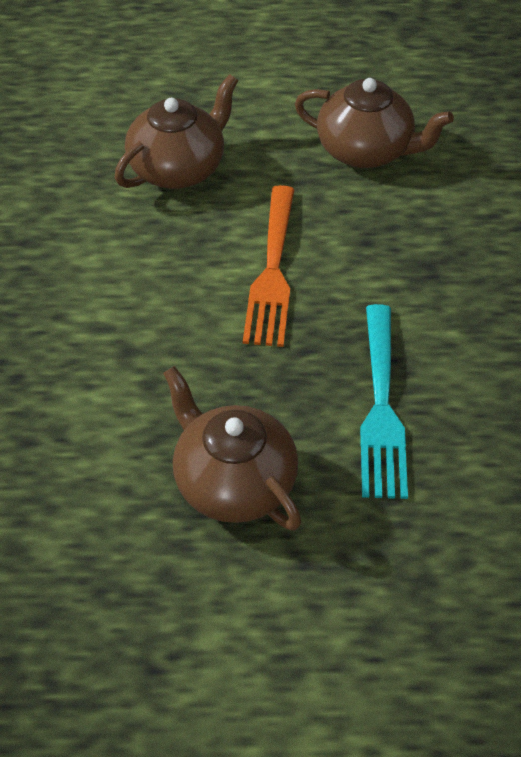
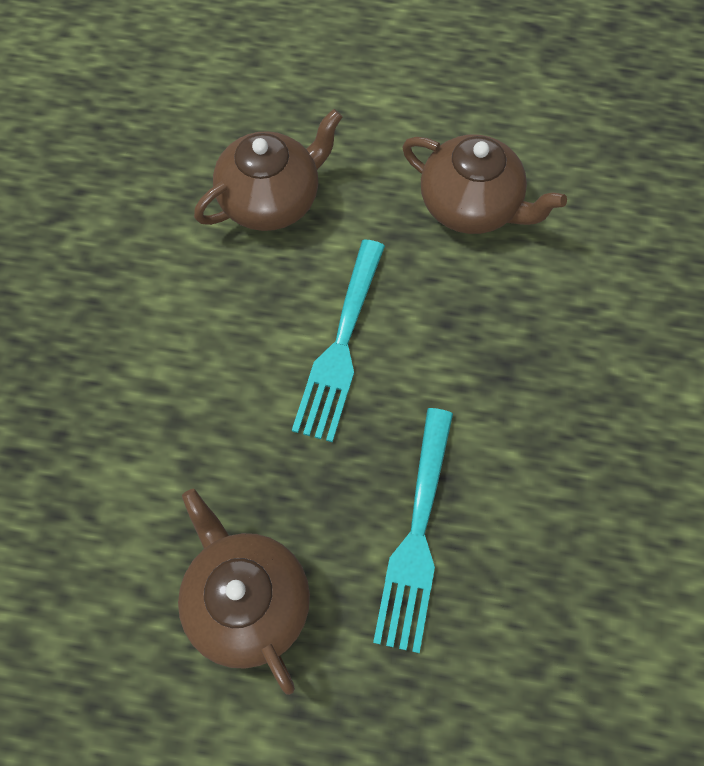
camera: 10 degrees right, 15 degrees up
(272, 272) = (341, 346): orange fork -> turquoise fork

